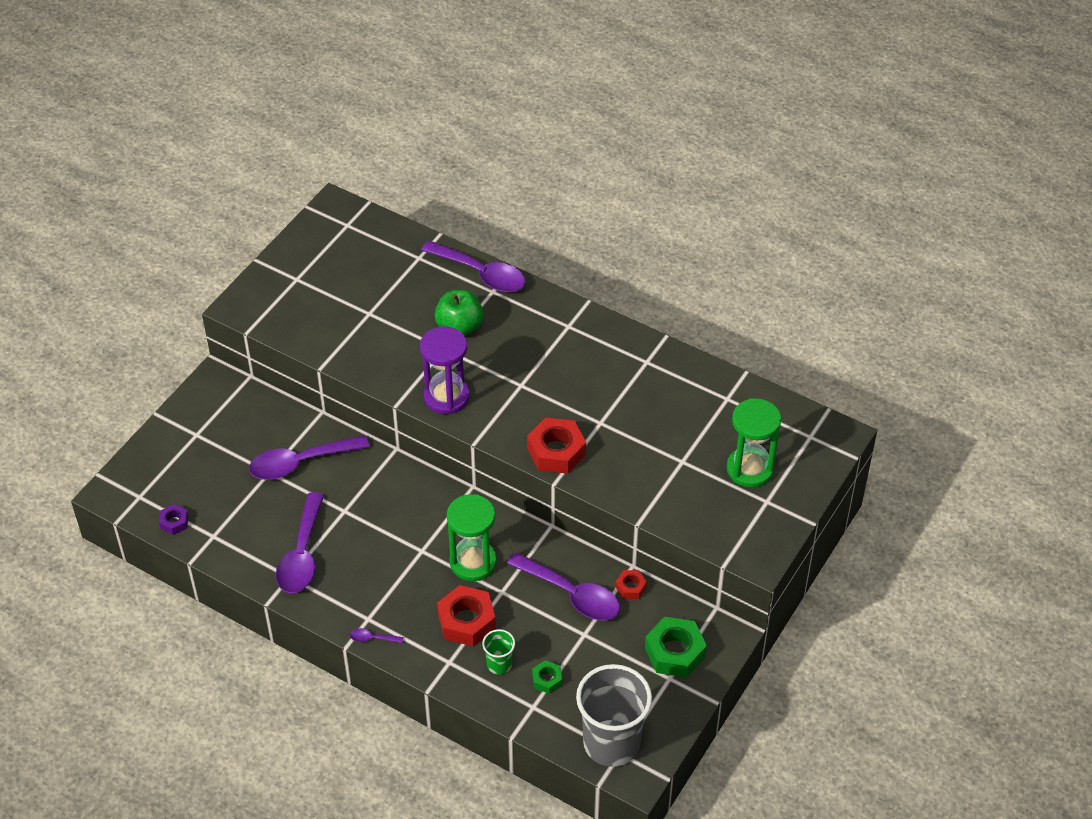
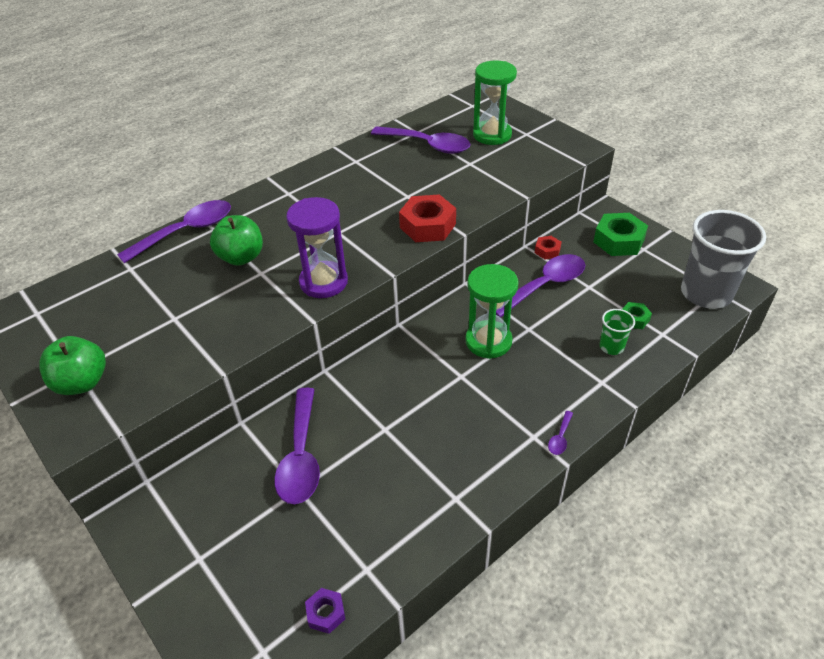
camera: 70 degrees left, 5 degrees down
(285, 289) = (82, 382): none -> green apple
(302, 555) = (429, 480): purple spoon -> purple spoon (428, 145)
(466, 621) = (556, 359): red nut -> none

